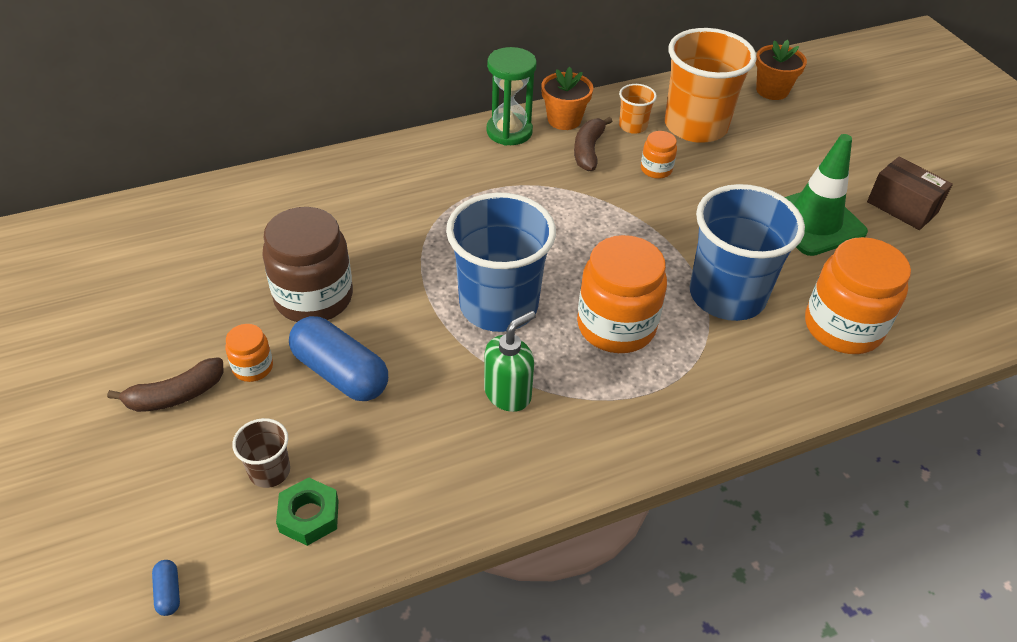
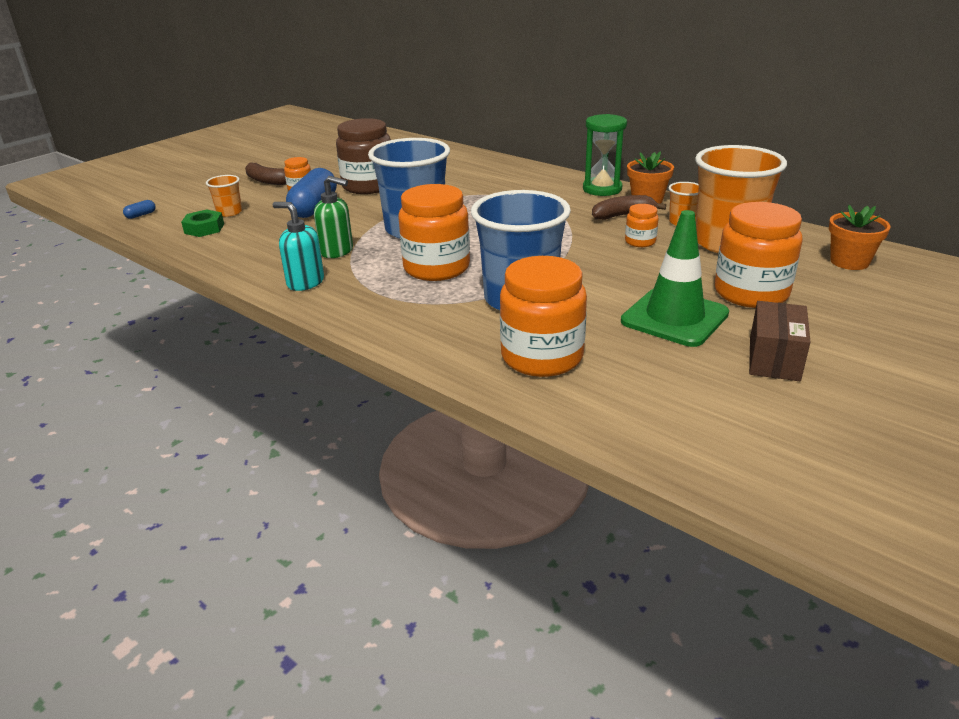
camera: 65 degrees right, 15 degrees down
(269, 471) = (229, 212): brown cup -> orange cup
(578, 449) = (305, 282): none -> turquoise soap dispenser
(794, 163) = (751, 293): none -> orange jar

